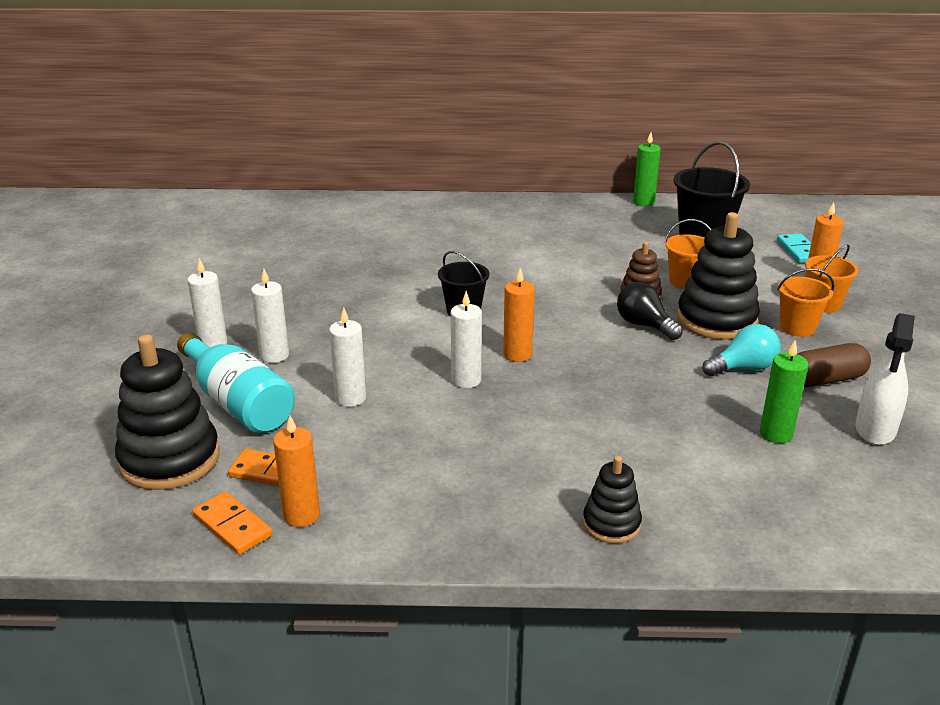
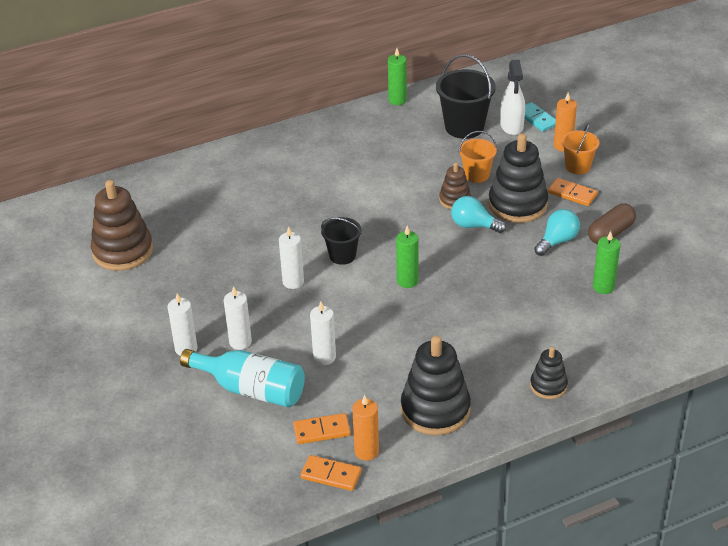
camera: 25 degrees left, 10 degrees up
(170, 459) = (246, 447): black stacking toy -> black stacking toy (435, 410)
(245, 249) = (123, 251): none -> brown stacking toy
(466, 380) = (389, 315): white candle -> white candle (293, 282)
(517, 354) = (407, 281): orange candle -> green candle
(644, 325) = (474, 225): black light bulb -> turquoise light bulb
(797, 327) = (572, 194): orange bucket -> orange domino
(875, 430) = (657, 263): white spray bottle -> white spray bottle (511, 126)

